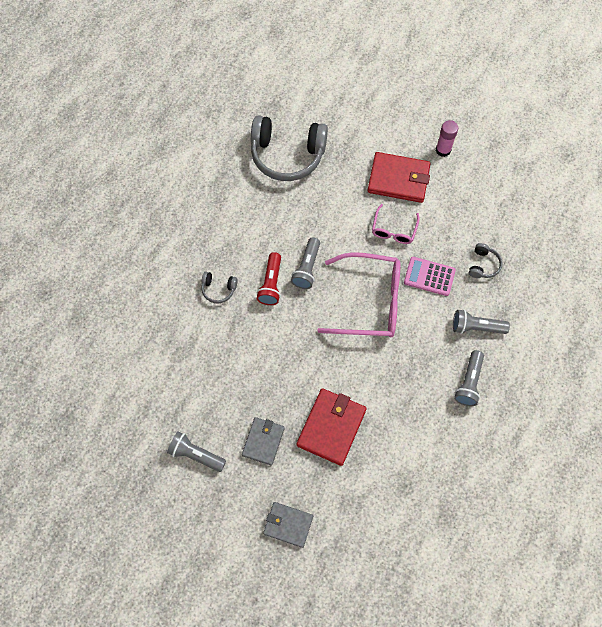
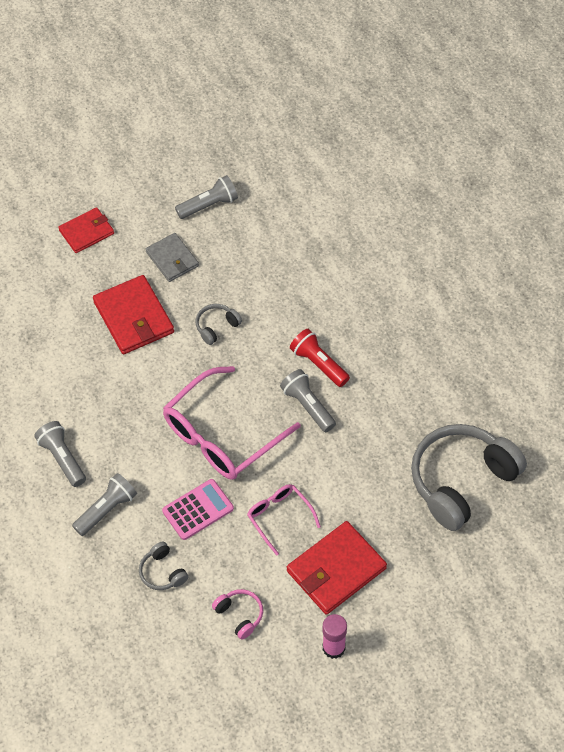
camera: 130 degrees right, 10 degrees down
(218, 289) = (352, 317): grey headphones -> grey headphones (216, 326)
(288, 525) = (86, 232): grey wallet -> red wallet
(469, 207) = (240, 615): none -> pink headphones

